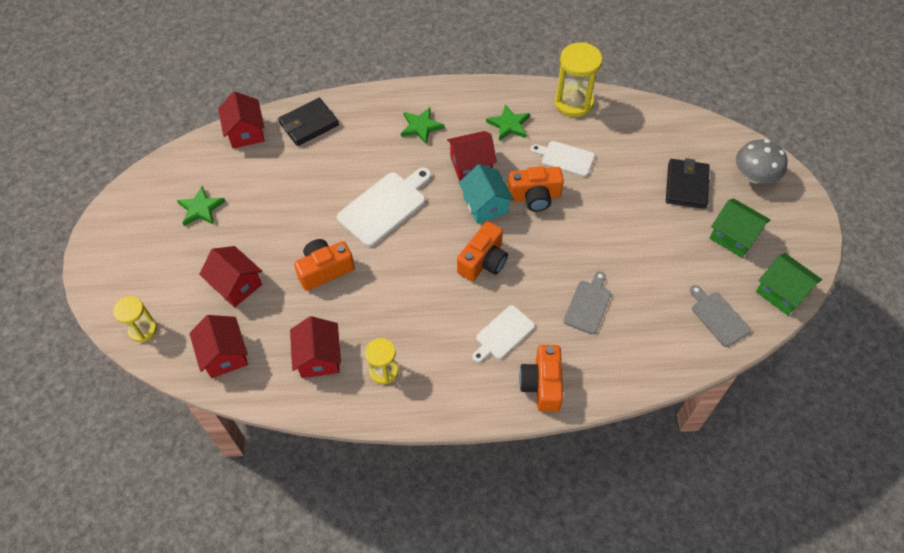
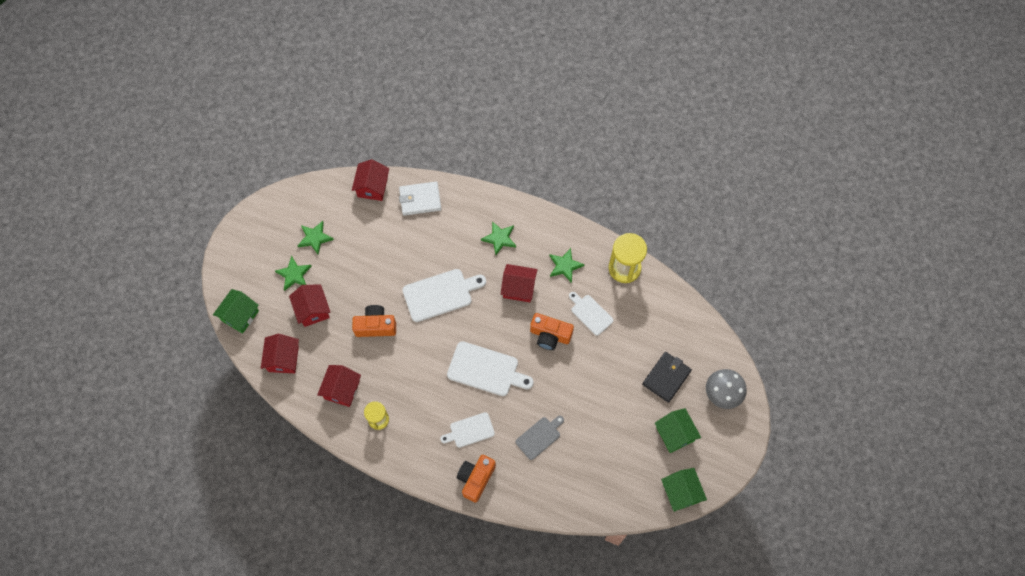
camera: 25 degrees right, 10 degrees up
(143, 329) = (240, 315): yellow hourglass -> green house
(193, 256) = (294, 274): none -> green star
(309, 124) = (420, 199): black wallet -> white wallet
(483, 261) = (486, 370): orange camera -> white cutting board
(485, 205) = (511, 326): turquoise house -> none
(718, 317) = (624, 489): grey cutting board -> none

